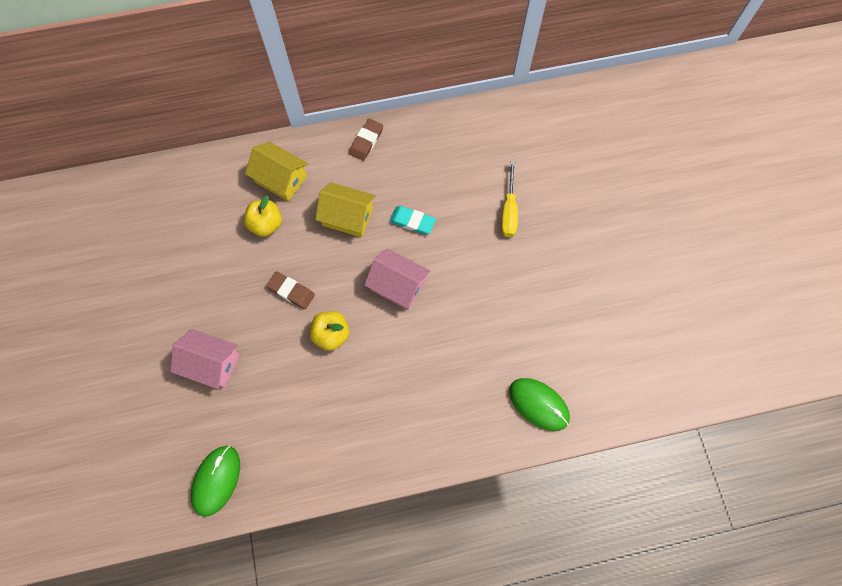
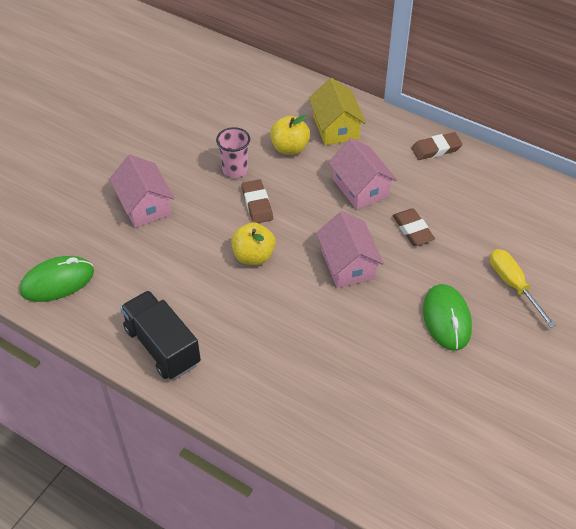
camera: 45 degrees right, 20 degrees down
(246, 277) = (235, 170): none -> pink cup
(342, 457) = (162, 346): none -> black truck
(347, 217) = (360, 188): yellow house -> pink house
(412, 221) = (412, 230): turquoise eraser -> brown eraser
(509, 211) = (513, 285): yellow screwdriver -> yellow screwdriver turned 105 degrees clockwise
(538, 404) = (373, 453): green mouse -> green mouse (446, 319)

